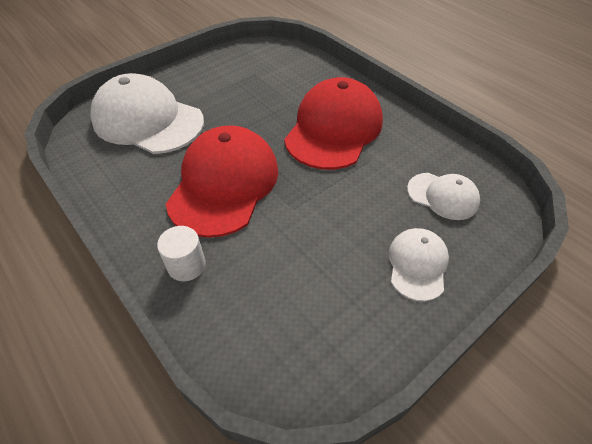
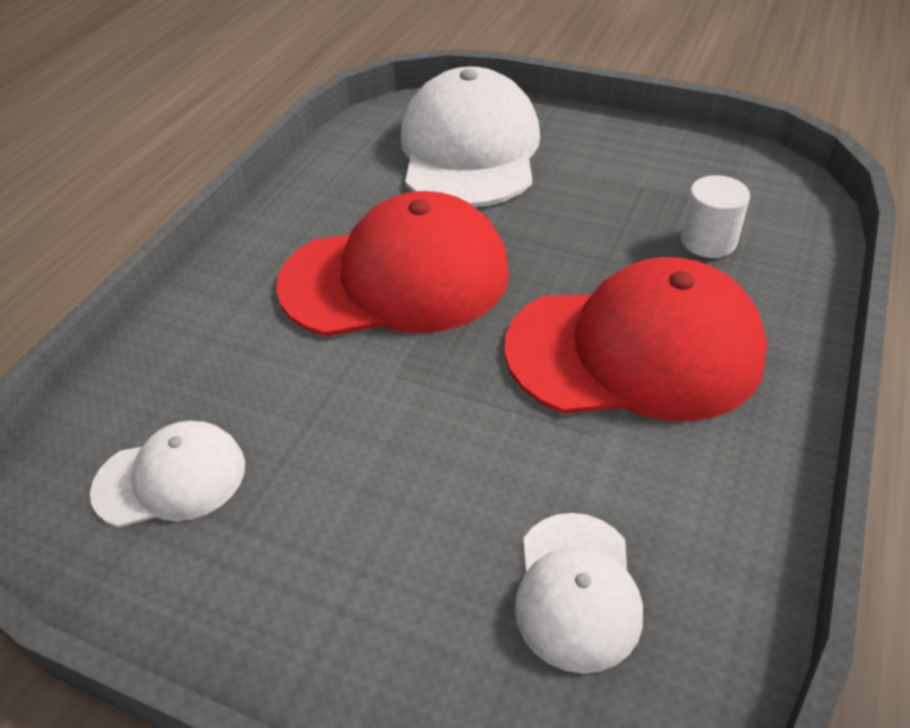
camera: 65 degrees right, 5 degrees down
(186, 265) = (224, 310): white cylinder -> white cylinder (708, 241)
(417, 265) = (361, 598): white cap -> white cap (171, 478)

